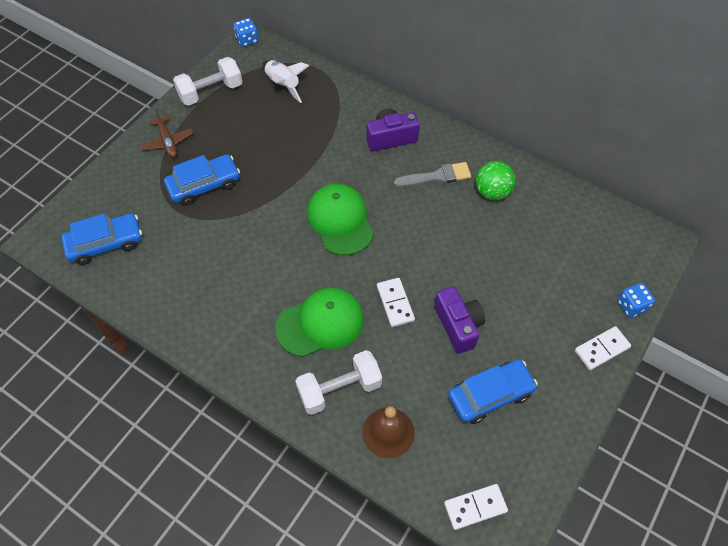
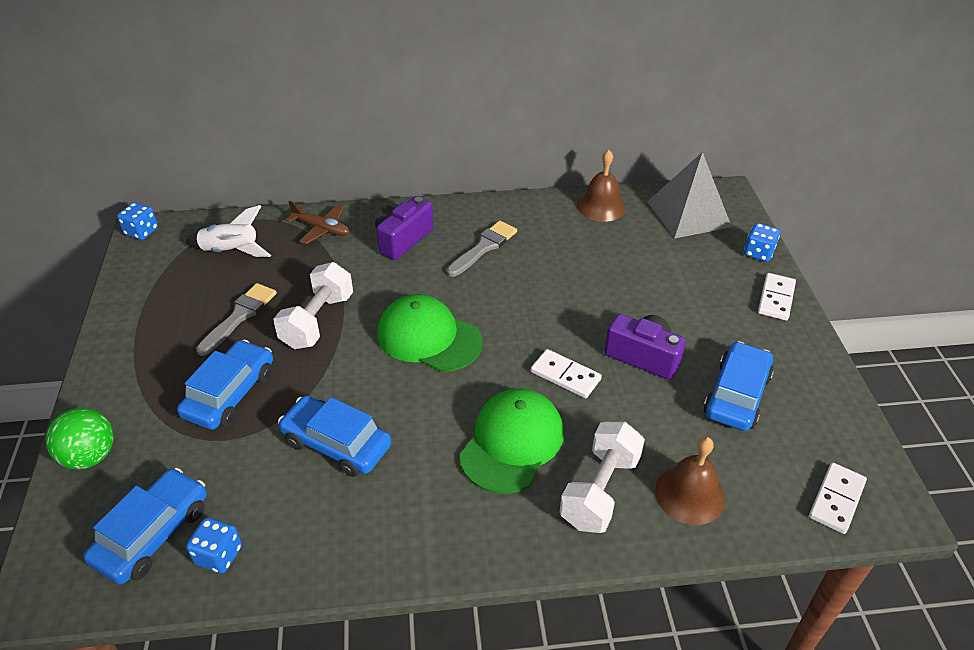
camera: 40 degrees left, 15 degrees down
(123, 278) = (218, 555): none -> blue dice
(168, 142) = (134, 377): brown plane -> brown plane (321, 229)
(211, 92) = (143, 300): white dumbbell -> white dumbbell (317, 321)
(229, 255) = (336, 444): none -> blue car
(250, 136) = (239, 316): none -> grey brush
(492, 192) = (549, 233): green ball -> green ball (90, 456)
(553, 193) = (601, 206): none -> brown bell
(613, 240) = (688, 214): none -> grey pyramid

